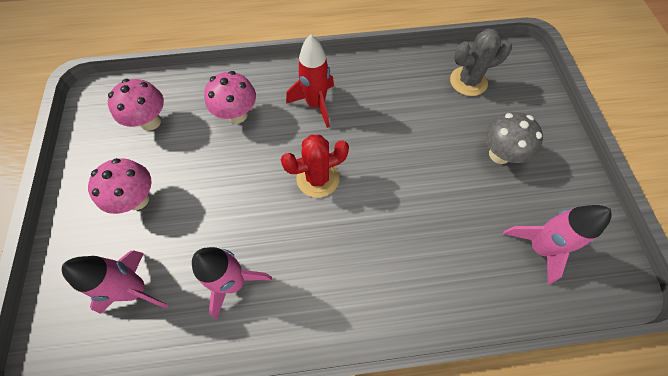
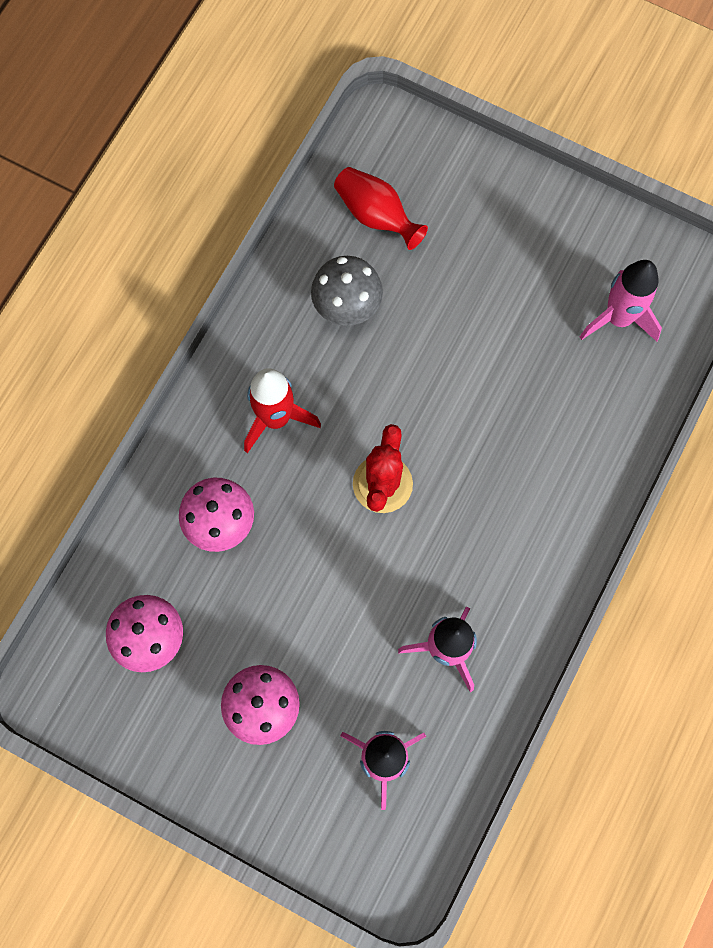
camera: 55 degrees left, 10 degrees up
(468, 81) = (376, 215): grey cactus -> red vase
(499, 154) = (494, 265): grey mushroom -> grey mushroom (347, 307)

